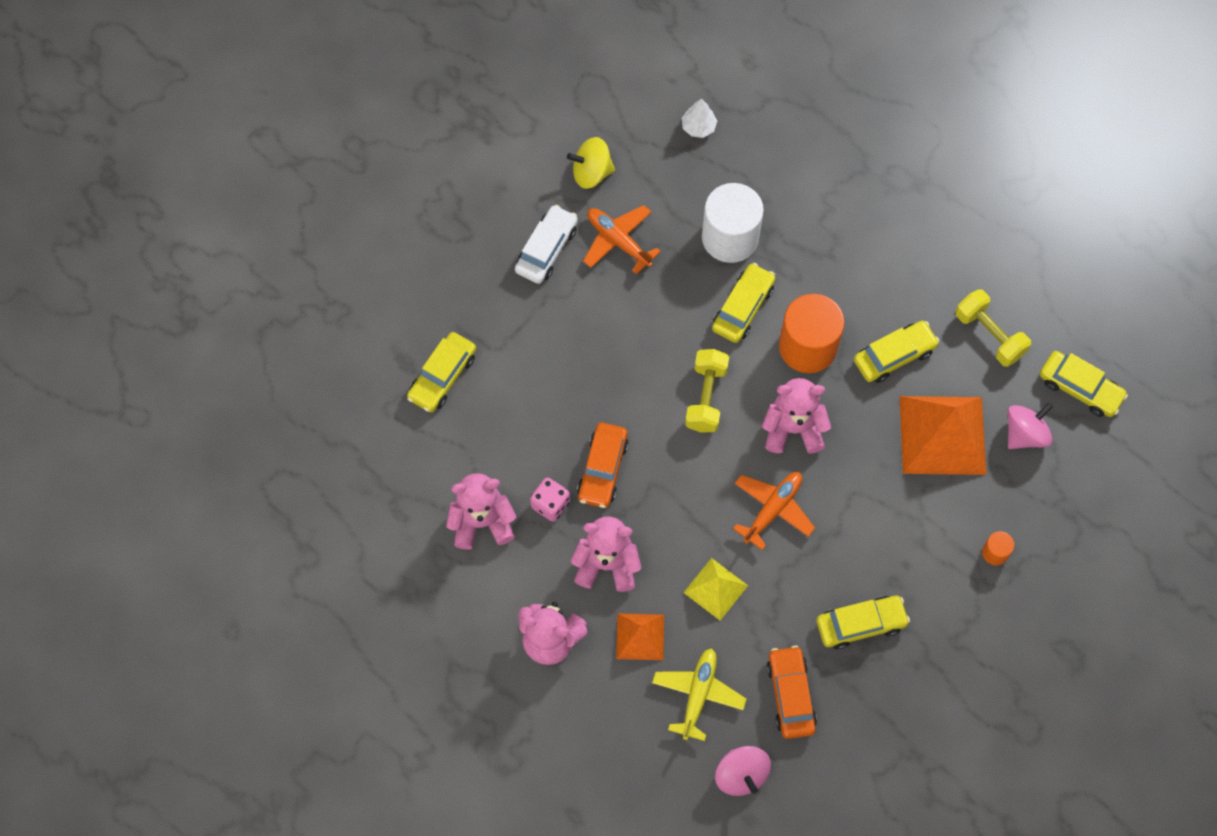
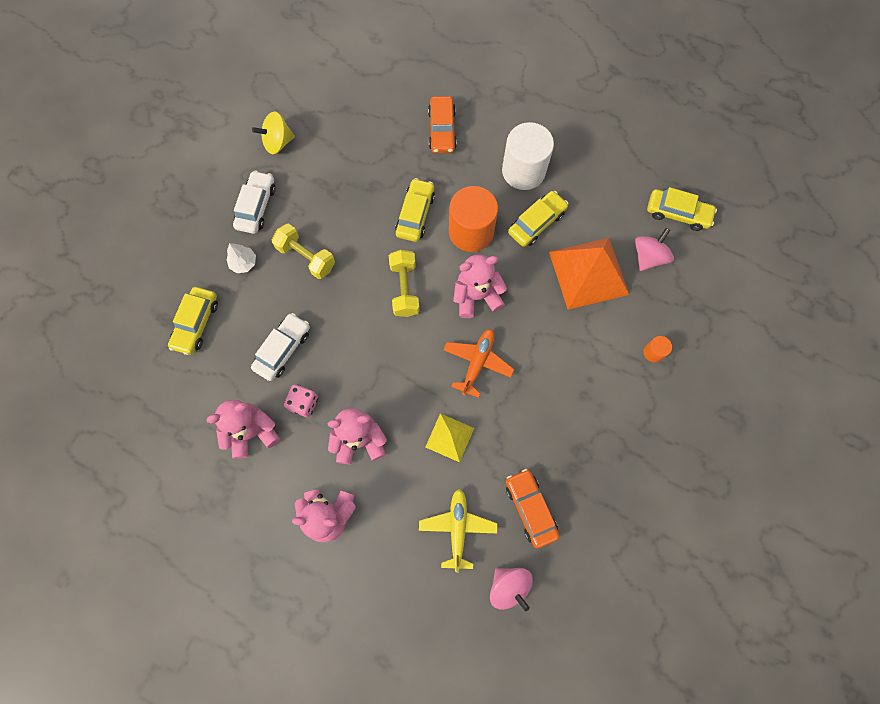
camera: 15 degrees left, 5 degrees up
(540, 434) = (283, 349): none -> white car
(603, 469) = (338, 365): orange car -> orange car (442, 130)
(618, 241) = (310, 188): orange plane -> none
(640, 636) = (400, 492): orange pyramid -> none
(698, 127) = (349, 92): white tree -> white tree (243, 263)
(730, 237) = (392, 165): white cylinder -> white cylinder (523, 171)
(860, 624) = (569, 436): yellow car -> none
(989, 335) = (601, 191): yellow dumbbell -> yellow dumbbell (306, 257)

